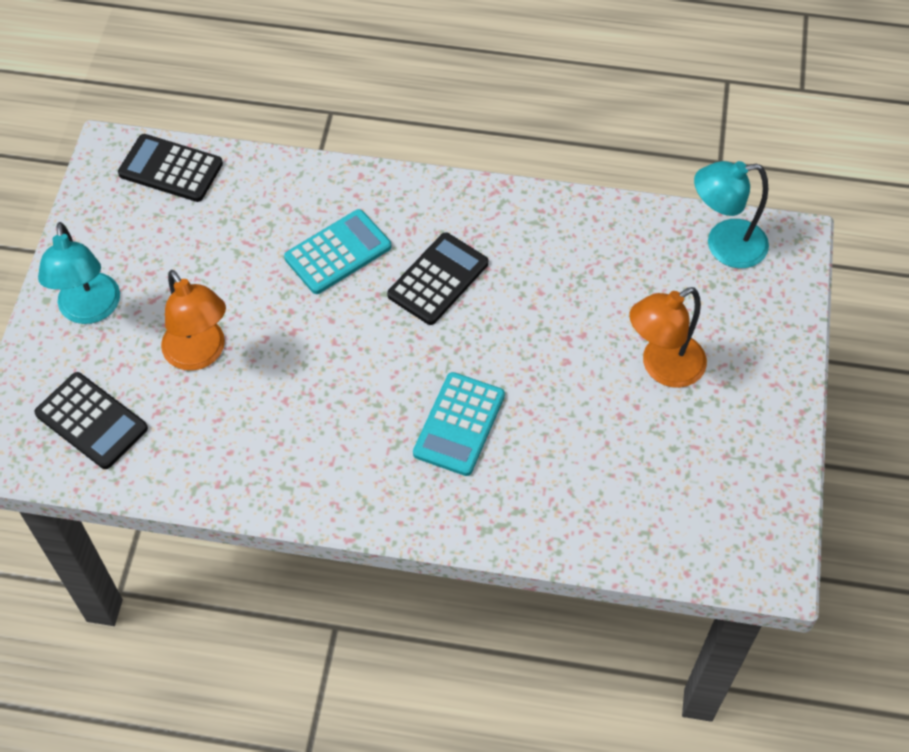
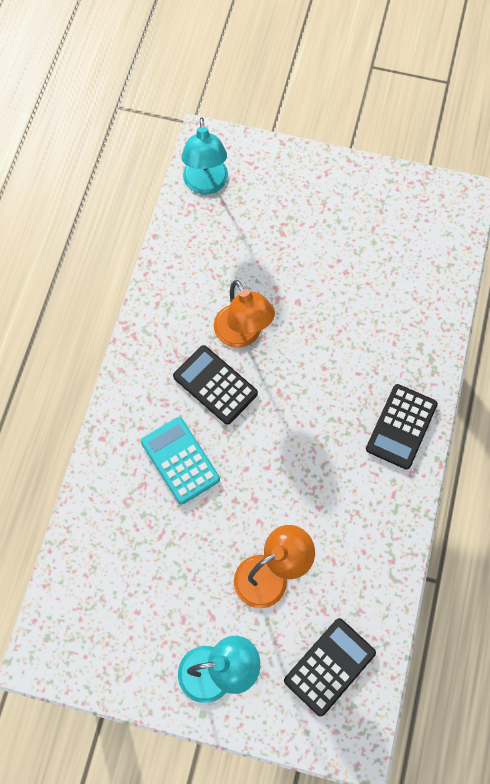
camera: 85 degrees left, 10 degrees up
(171, 169) = (70, 602): black calculator -> black calculator (401, 426)
(459, 424) = (347, 380): turquoise calculator -> none
(662, 367) = (308, 239): orange lamp -> orange lamp (242, 335)

